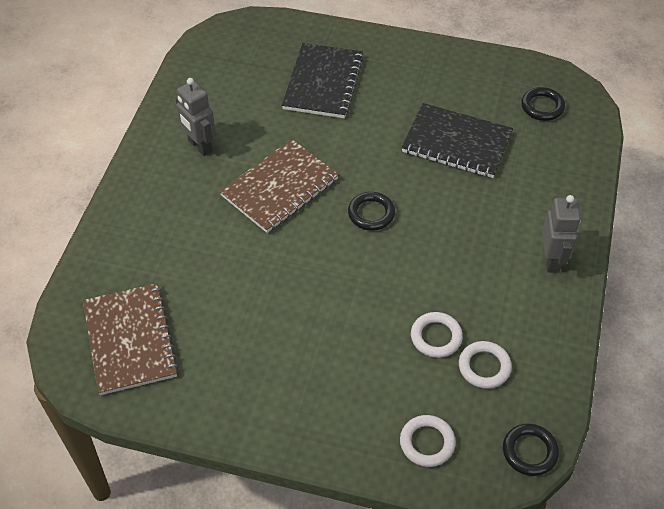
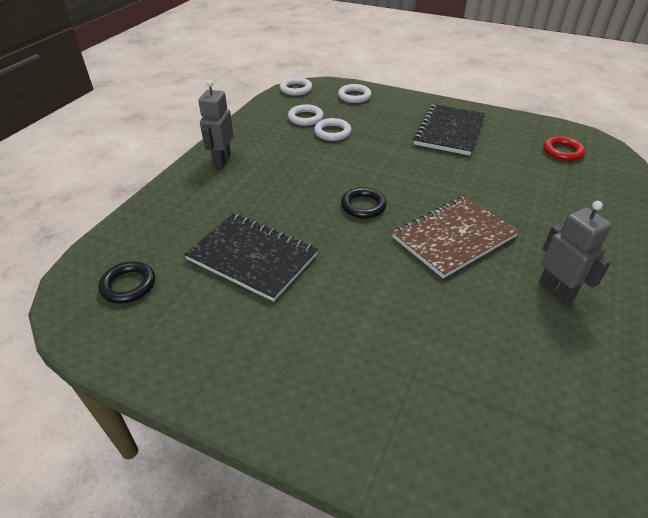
camera: 170 degrees left, 10 degrees down
(130, 340) = (562, 151): brown notebook -> red ring
(323, 83) = (398, 360): black notebook -> black notebook (449, 131)
(529, 451) = (296, 89): black ring -> white ring

